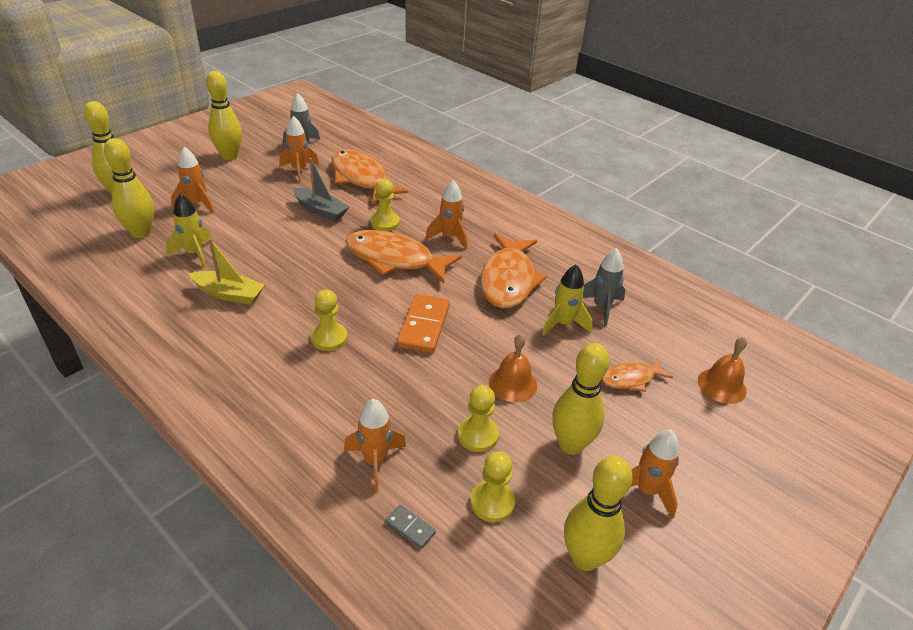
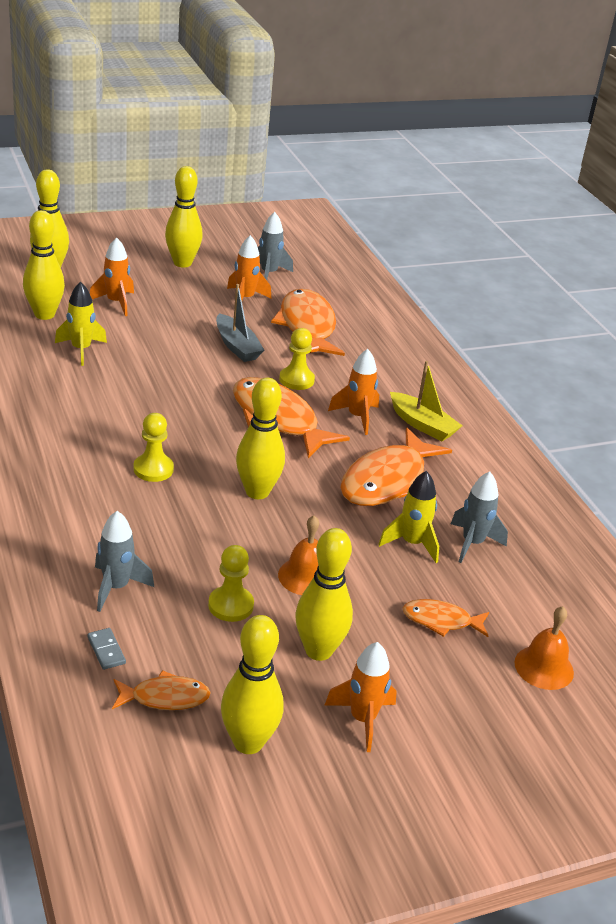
camera: 25 degrees right, 5 degrees down
(229, 294) = (87, 397): yellow boat -> yellow boat (422, 425)
(375, 461) = (116, 587): orange rocket -> grey rocket
(424, 326) = (257, 492): orange domino -> yellow bowling pin
(490, 549) = (165, 697): none -> orange fish
(492, 502) = (198, 663): yellow pawn -> none

